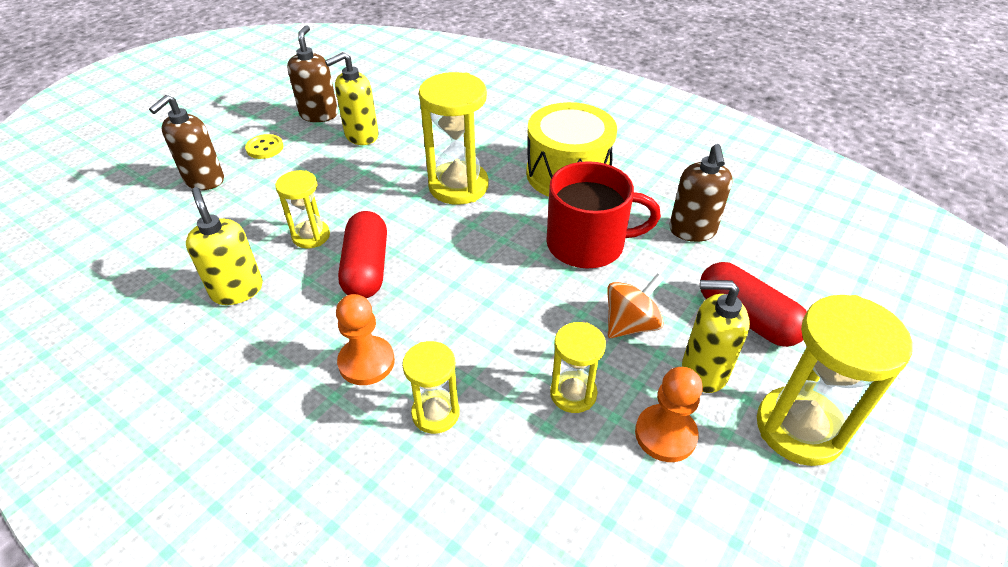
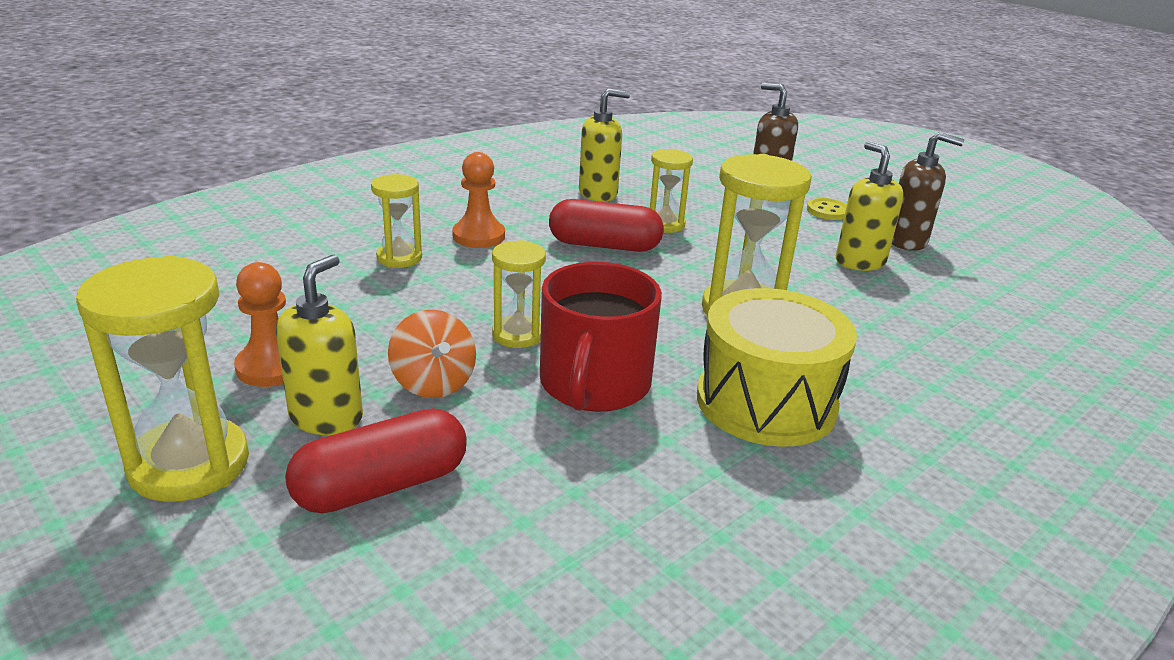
camera: 100 degrees right, 15 degrees down
(573, 393) = (366, 325): yellow hourglass -> yellow hourglass (517, 335)
(692, 231) = (591, 493): brown soap dispenser -> none

